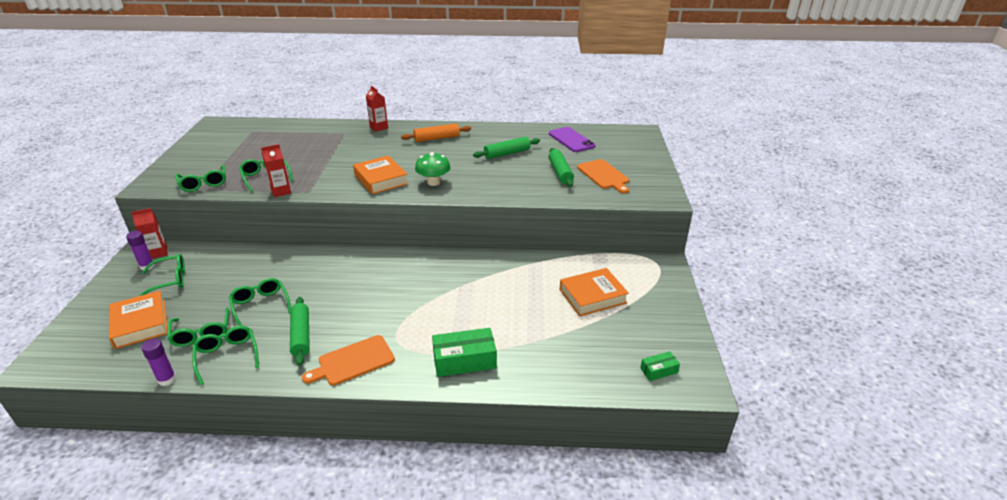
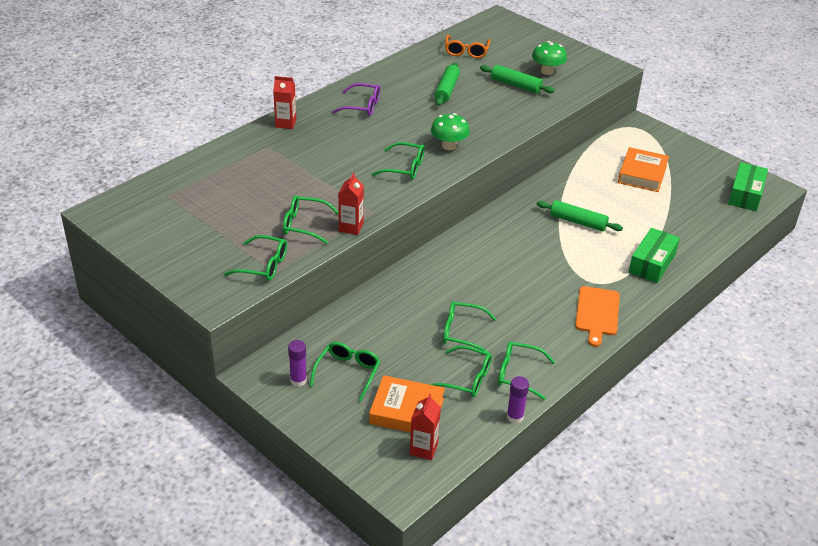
camera: 50 degrees left, 5 degrees up
(158, 253) = (279, 366): red carton -> red carton (423, 449)
(301, 335) = (533, 326): green rolling pin -> green rolling pin (578, 222)
(381, 179) = (404, 168): orange book -> green glasses
(437, 138) = (361, 106): orange rolling pin -> purple glasses
(571, 140) = (466, 51): purple phone -> orange glasses
(604, 175) = (547, 71): orange cutting board -> green mushroom
(658, 370) = (745, 194): green box -> green box, size x1.86

